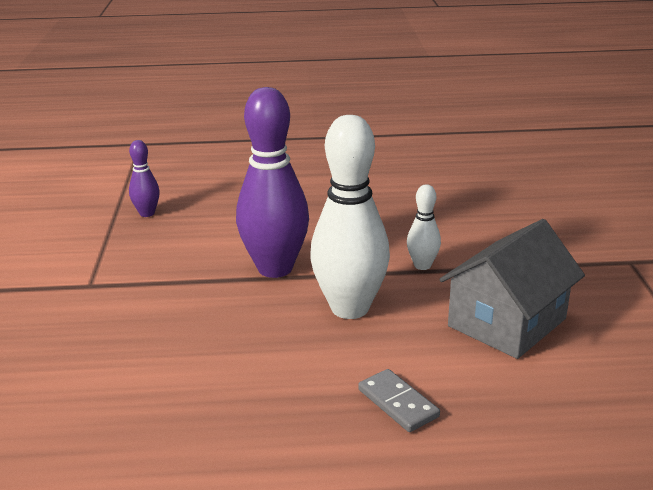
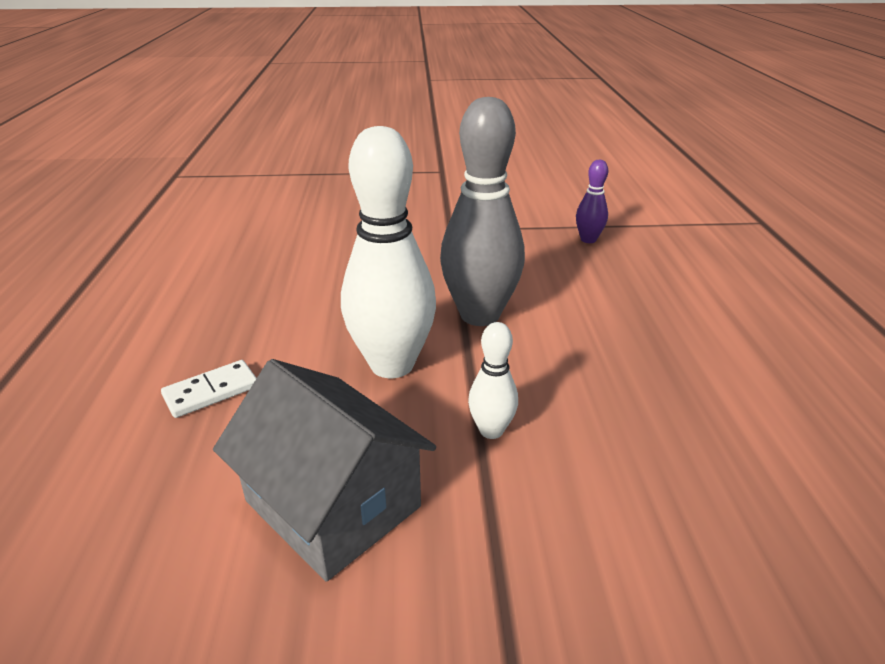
camera: 90 degrees right, 5 degrees up
(275, 268) = (480, 315): purple bowling pin -> grey bowling pin
(397, 403) = (211, 391): grey domino -> white domino

